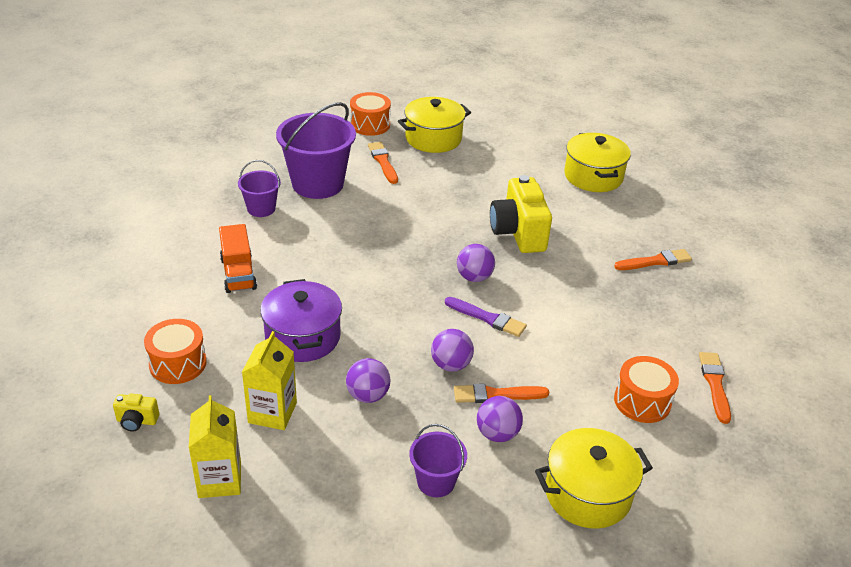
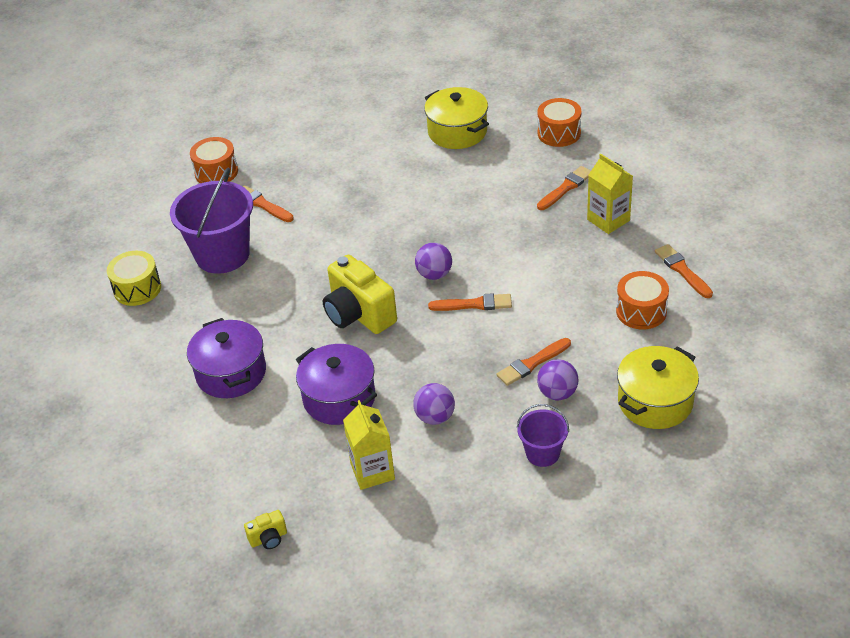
camera: 25 degrees left, 5 degrees up
(178, 363) = (255, 475): orange drum -> orange drum (559, 133)
(219, 480) = (380, 543): yellow carton -> yellow carton (608, 220)
(232, 179) = (137, 289): none -> yellow drum
(238, 273) = (231, 373): orange truck -> purple pot
(261, 209) = (193, 304): purple bucket -> none
(433, 138) = (287, 159): yellow pot -> none
(451, 365) = (478, 358): purple ball -> none
(487, 318) = (474, 304): purple brush -> orange brush
(518, 233) = (437, 216): yellow camera -> yellow camera (359, 314)

